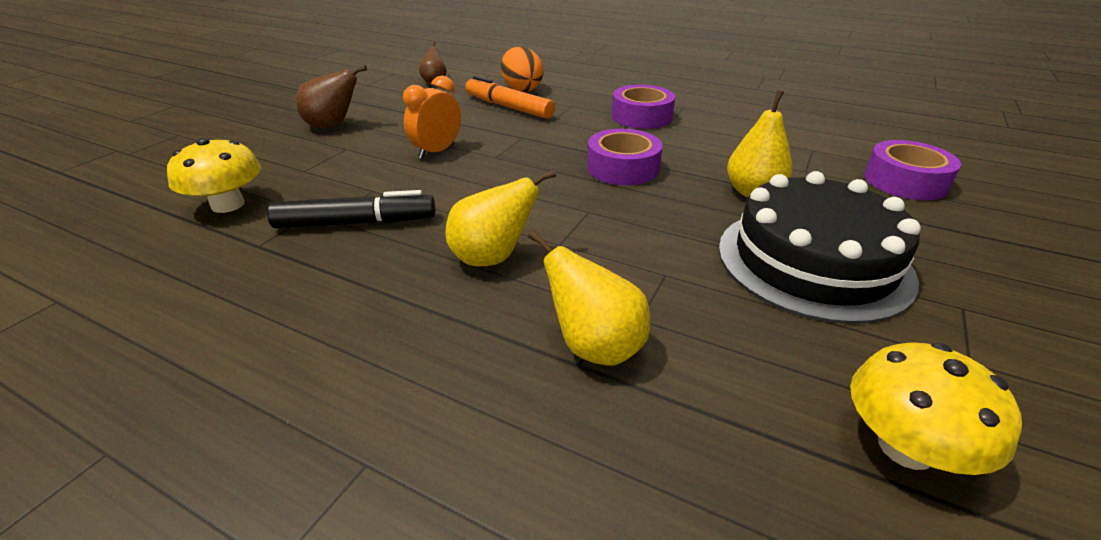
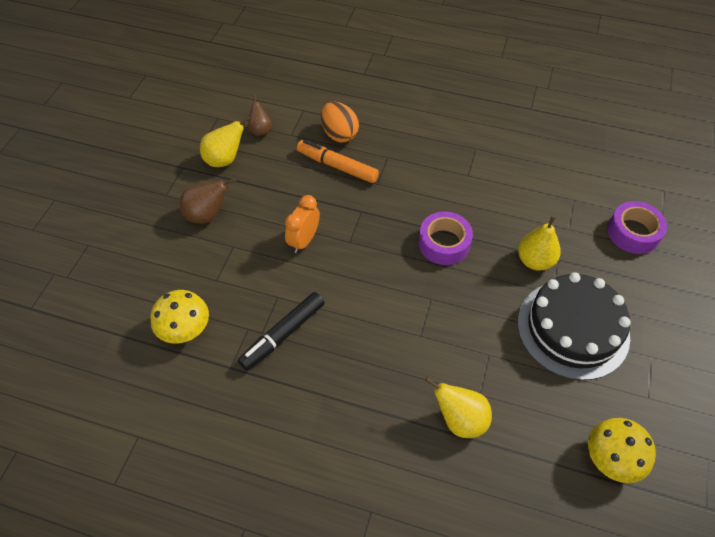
camera: 10 degrees left, 20 degrees up
(356, 223) = (283, 335): black marker -> black marker turned 150 degrees clockwise
(492, 258) = (383, 356): yellow pear -> yellow pear (225, 159)
(641, 117) = (445, 168): purple tape -> none

